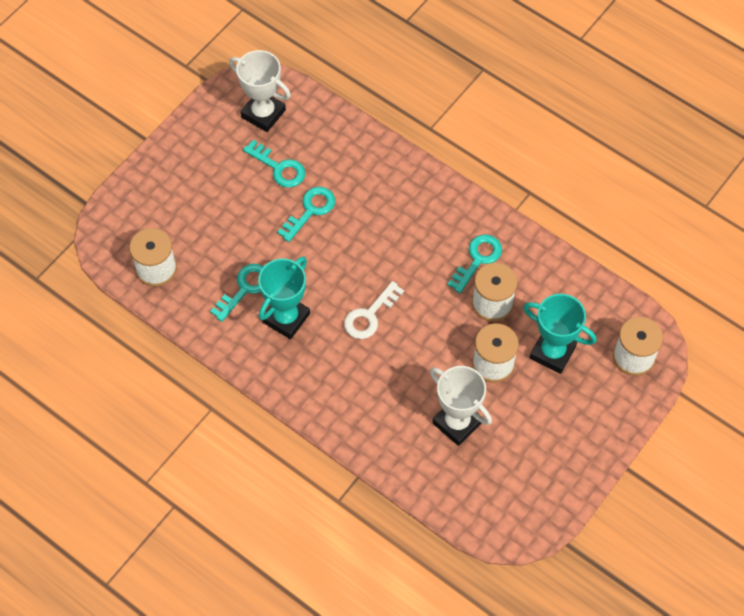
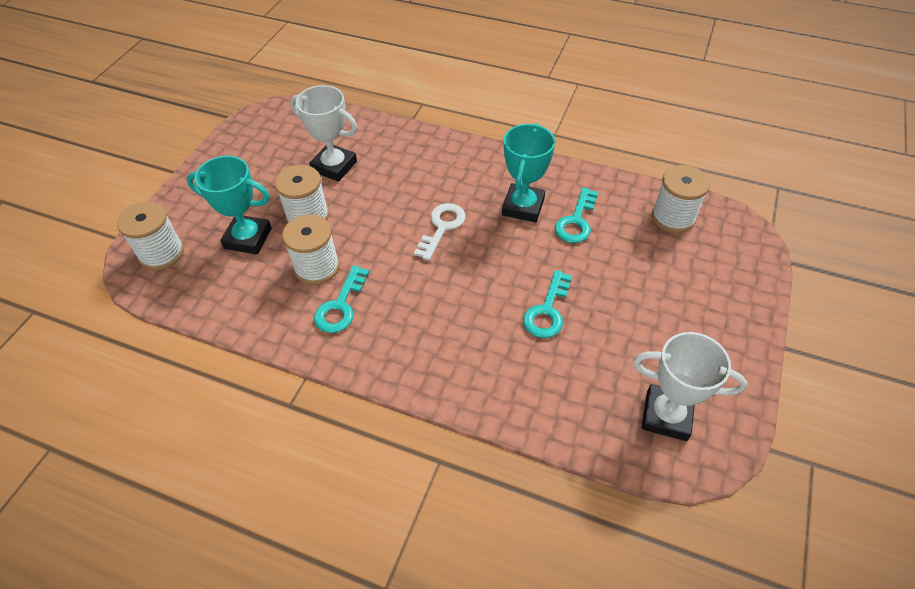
camera: 165 degrees right, 10 degrees down
(279, 168) = (608, 350): turquoise key -> none

